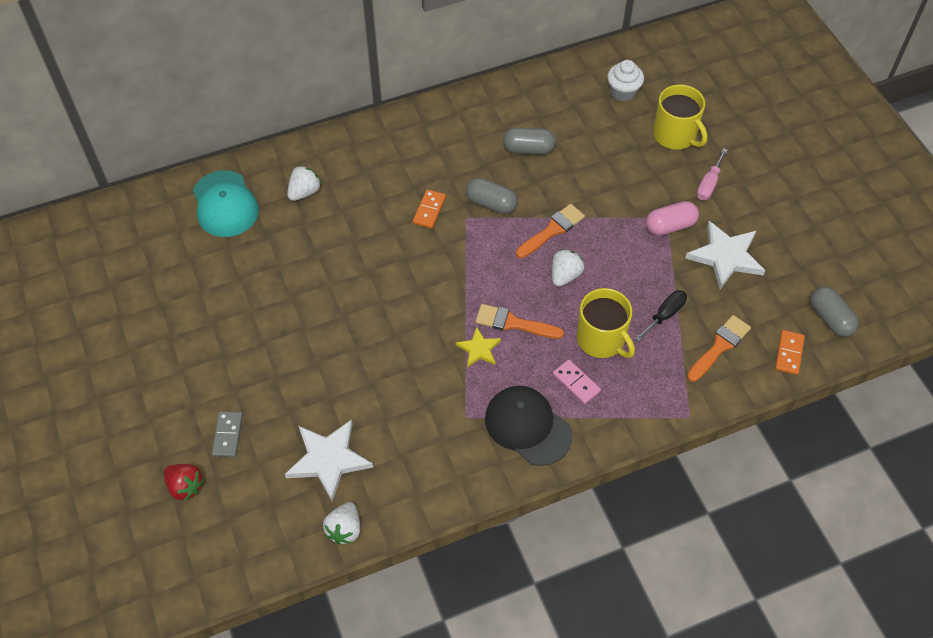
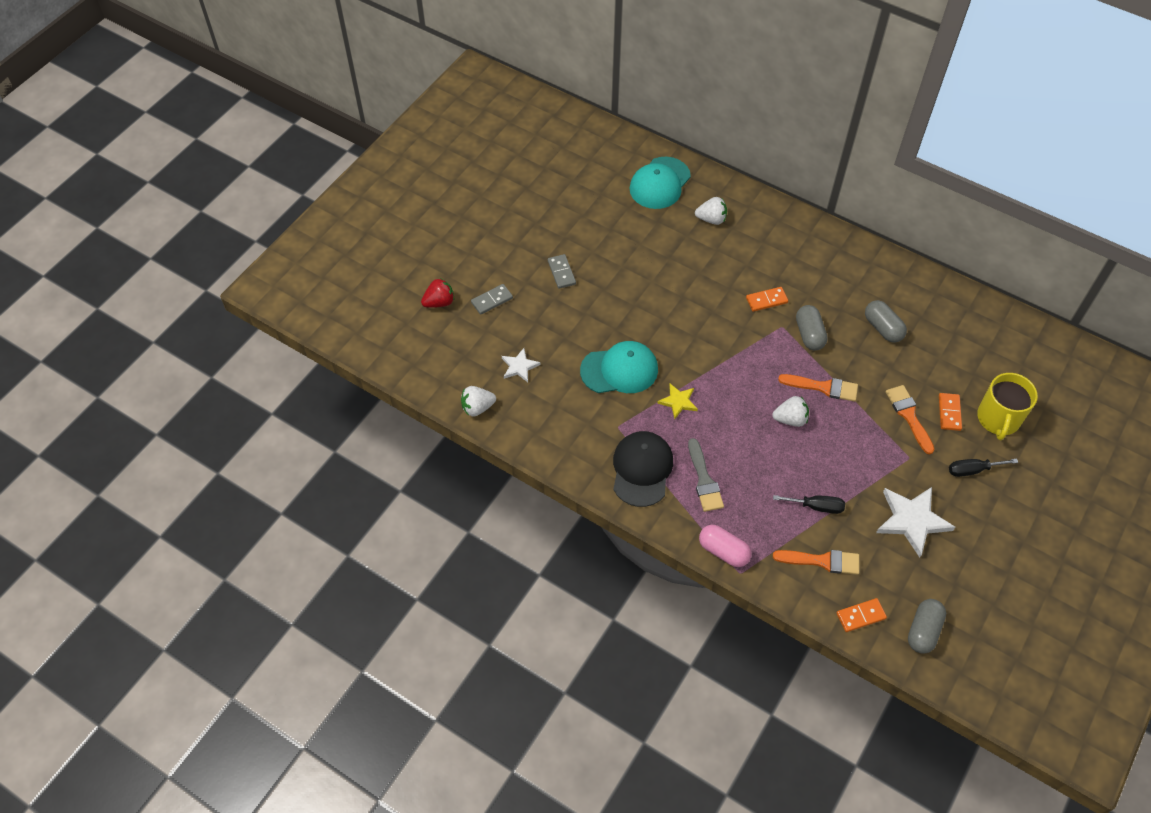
camera: 55 degrees right, 0 degrees up
(185, 486) = (439, 302): red strawberry -> red strawberry turned 120 degrees counterclockwise
(251, 352) = (561, 272): none -> grey domino
(328, 460) = (519, 366): white star -> white star, size x0.56
(405, 374) = (619, 370): none -> turquoise cap
(513, 323) = (719, 410): orange brush -> orange brush (909, 416)
(576, 383) = (704, 480): pink domino -> grey brush
(601, 339) = (756, 475): yellow mug -> none
(623, 92) = (1004, 358): white cupcake -> none
(645, 162) = (949, 413): none -> orange domino
(670, 226) = (904, 464): pink capsule -> pink capsule (723, 551)
(709, 184) = (972, 470): pink screwdriver -> black screwdriver

